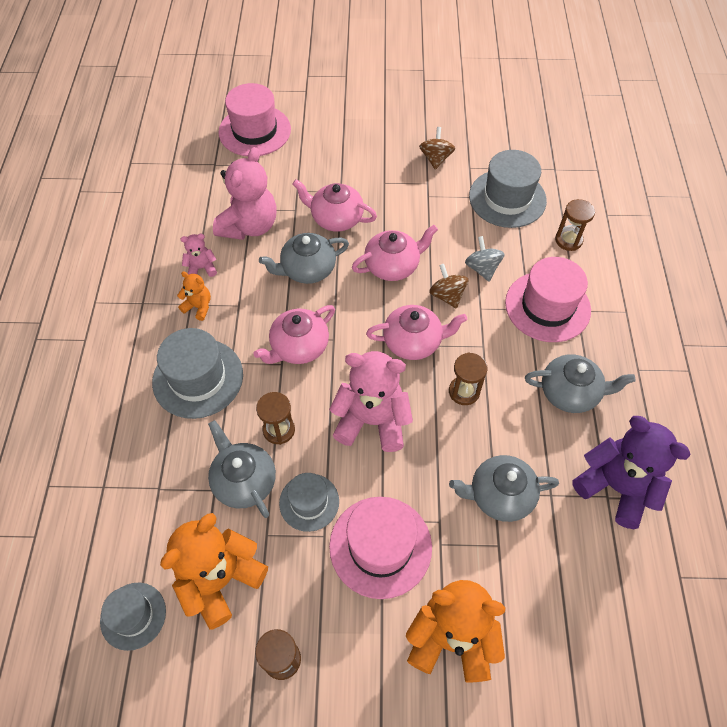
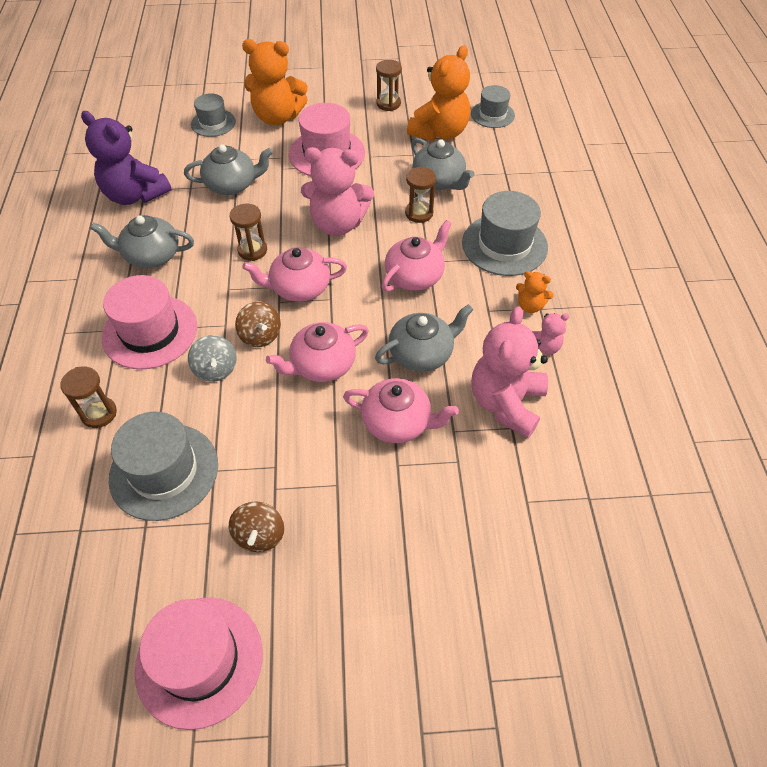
camera: 175 degrees right, 5 degrees down
(254, 131) = (551, 570): pink hat -> pink hat (199, 660)
(309, 502) = (384, 172): grey hat -> grey hat (213, 123)

